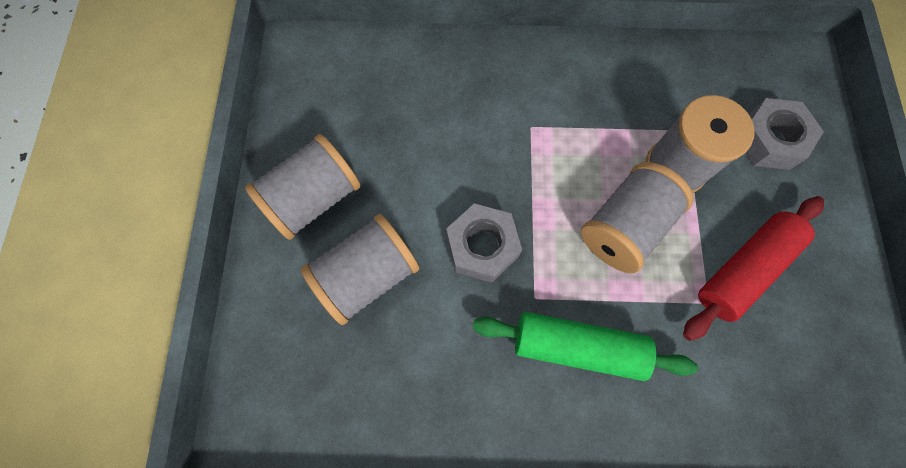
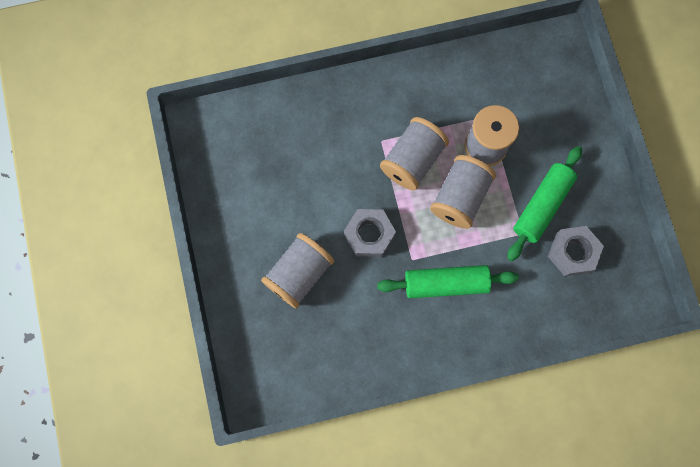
camera: 15 degrees left, 5 degrees up
(313, 199) = (246, 232): grey spool -> grey spool (412, 160)
(744, 270) = (542, 206): red rolling pin -> green rolling pin
(769, 140) = (546, 109): grey nut -> grey nut (572, 253)

